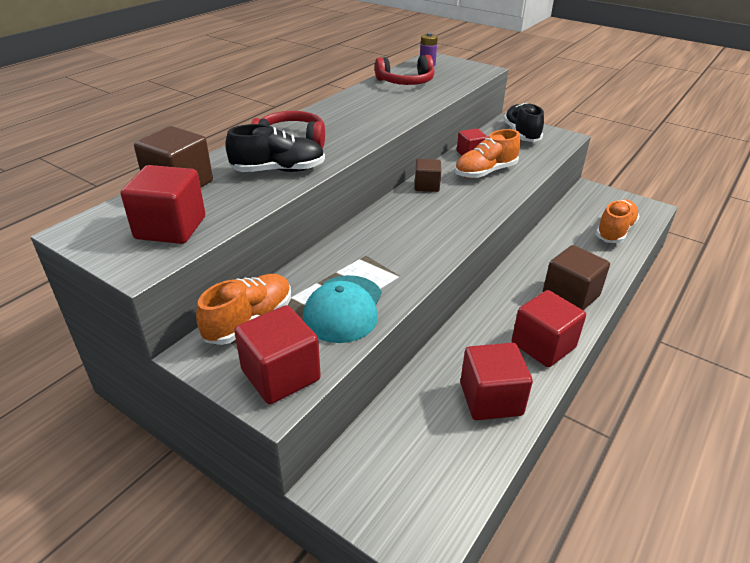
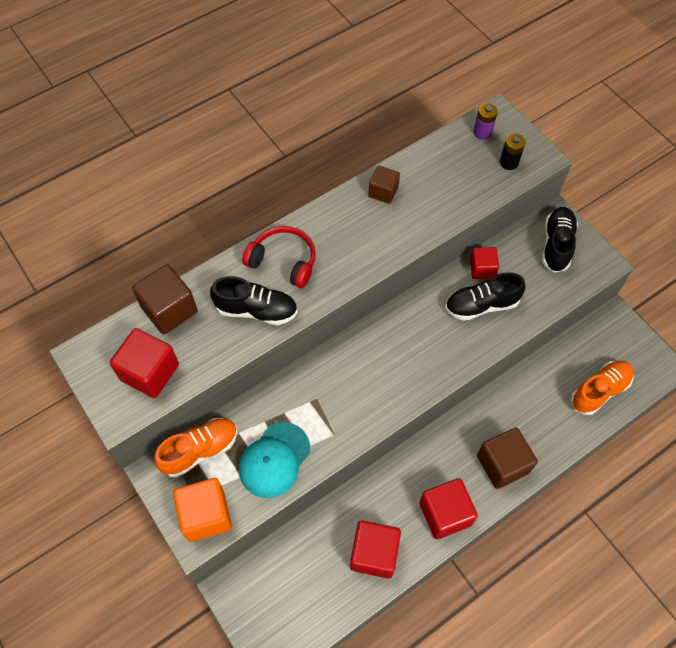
camera: 20 degrees right, 25 degrees up
(280, 375) = (206, 515): red cube -> orange cube
(406, 82) = (441, 168): red headphones -> none
(426, 186) = (413, 312): brown cube -> brown cube (383, 192)
(459, 73) = (509, 162): none -> black battery
(485, 172) = (481, 305): orange shoe -> black shoe

